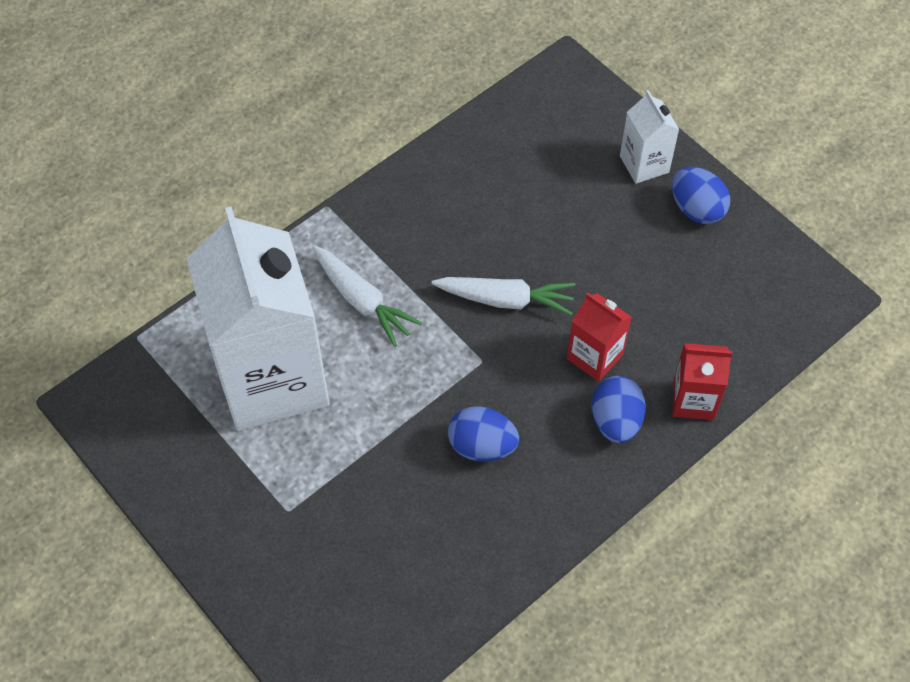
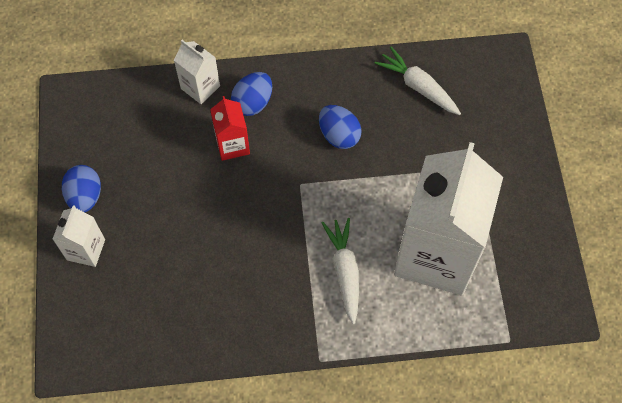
camera: 145 degrees left, 5 degrees up
(506, 300) = (254, 213): white carrot -> white carrot (418, 86)
(693, 400) = (200, 87): red carton -> white carton

